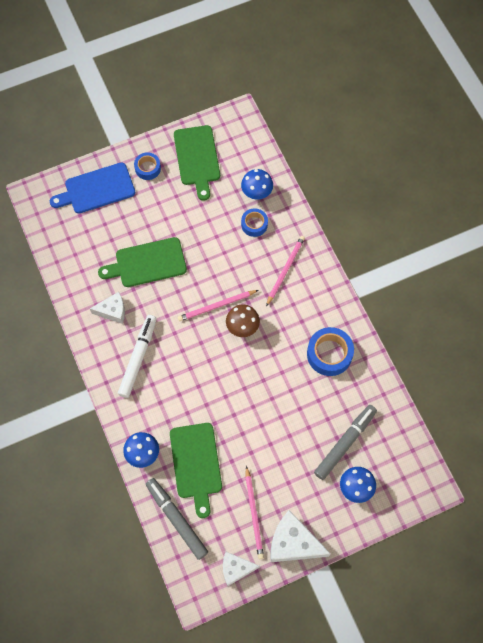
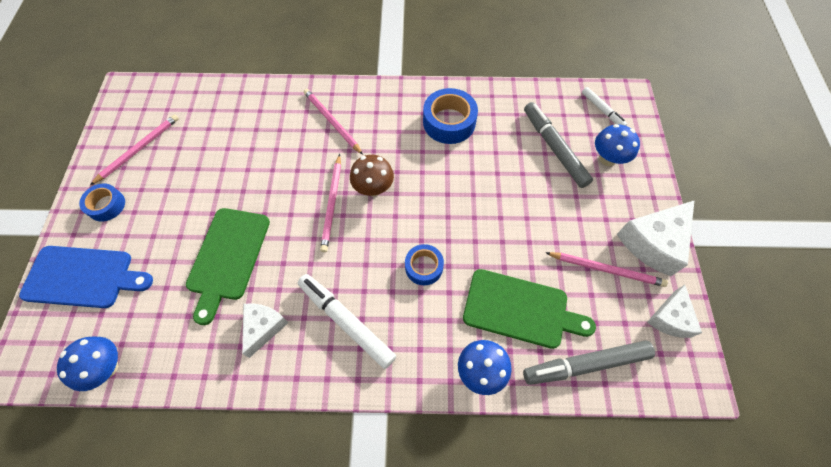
camera: 65 degrees left, 5 degrees down
(96, 189) = (83, 277): blue cutting board -> blue cutting board turned 90 degrees counterclockwise
(197, 158) = (139, 149): green cutting board -> pink pencil
(254, 224) = (260, 128): blue tape -> blue tape (424, 267)
(256, 193) = (226, 111): blue mushroom -> blue mushroom (107, 368)
(405, 470) = (602, 110): none -> white marker

